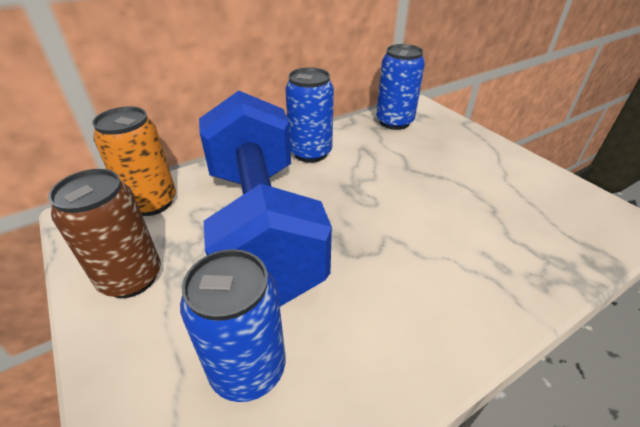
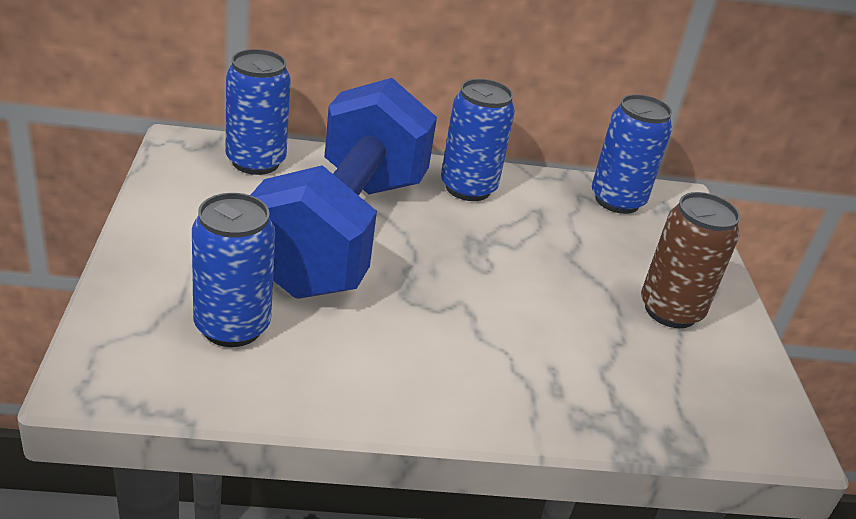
camera: 25 degrees right, 5 degrees down
(131, 278) = (190, 216): brown can -> brown can (670, 310)
(152, 203) = (255, 162): orange can -> blue can

